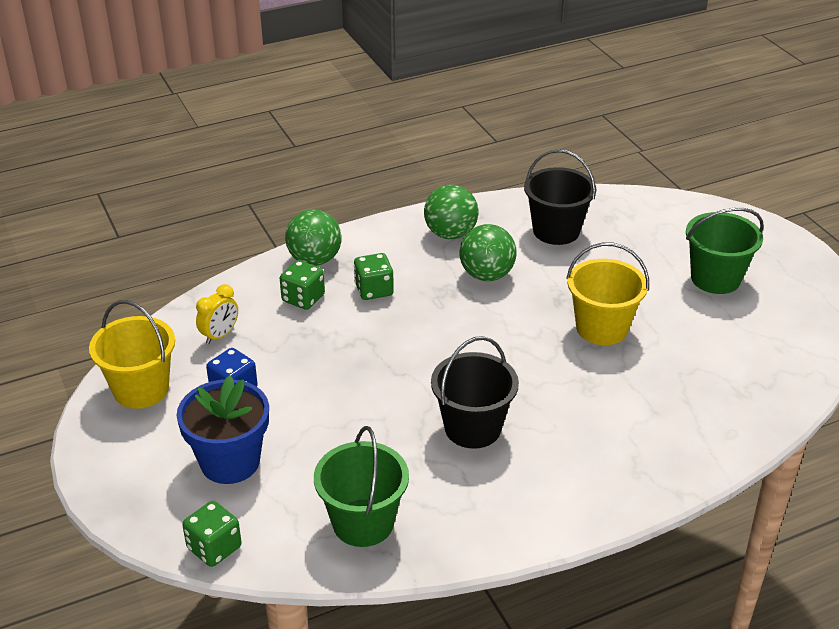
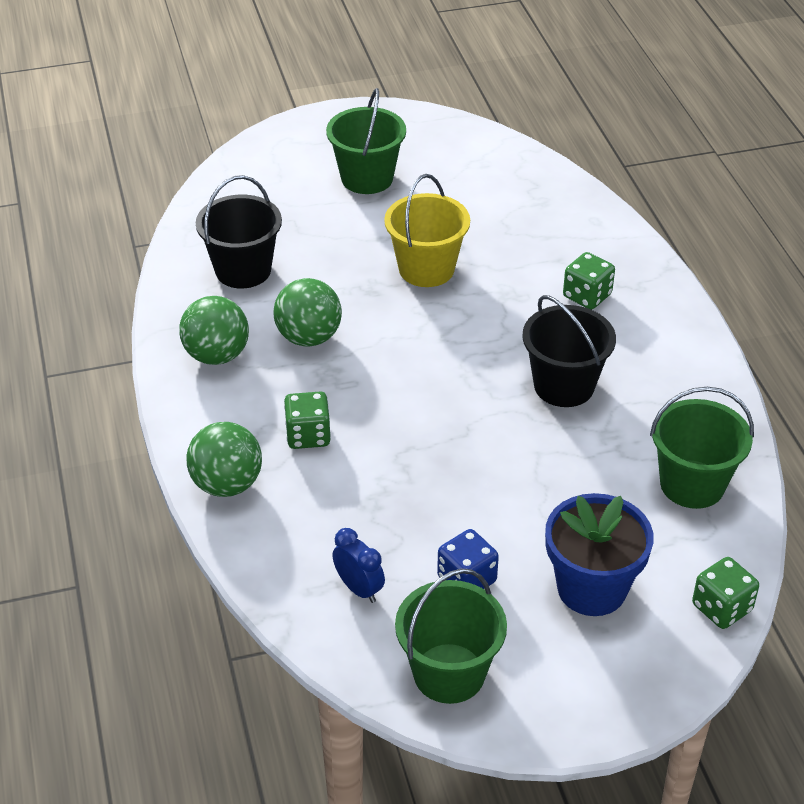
camera: 80 degrees left, 5 degrees up
(141, 389) = (449, 673): yellow bucket -> green bucket
(220, 335) = (359, 589): yellow clock -> blue clock
(303, 298) = (305, 502): green dice -> green dice (587, 296)

